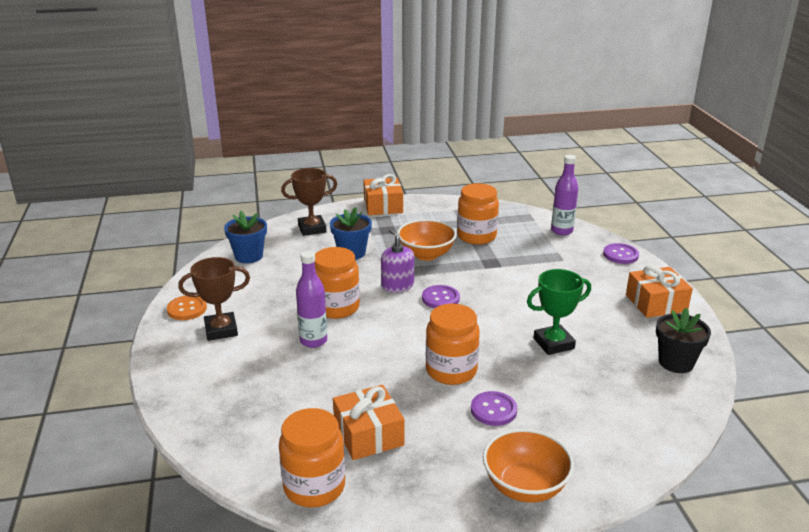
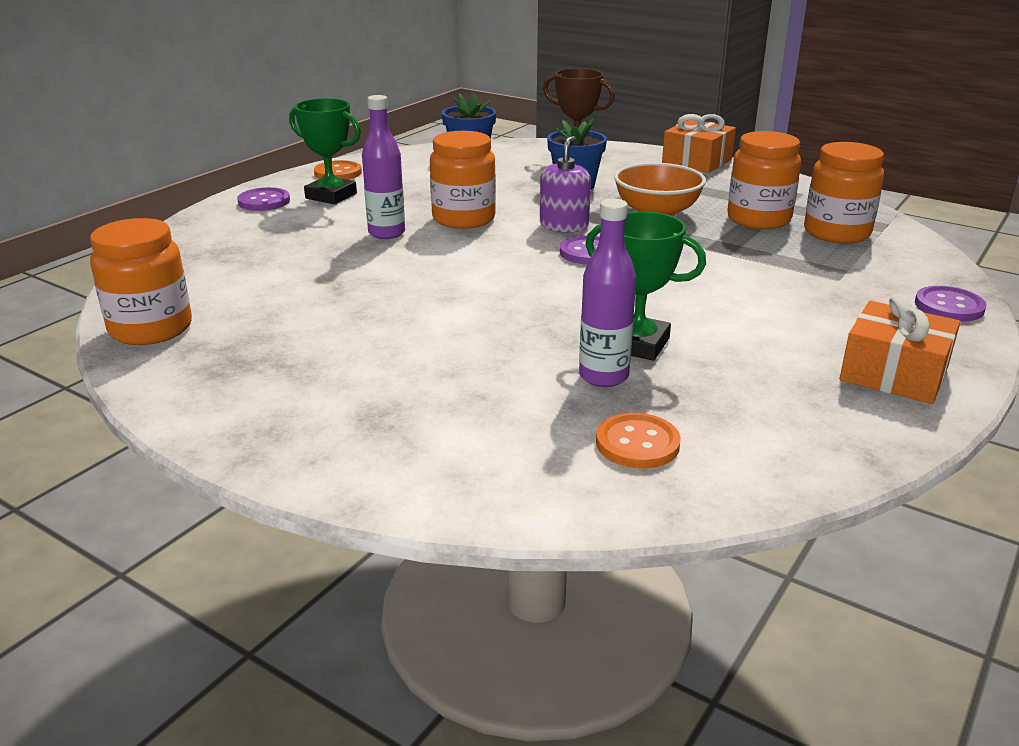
camera: 45 degrees right, 0 degrees up
(221, 330) = (331, 196): brown trophy -> green trophy
(368, 434) = (274, 318): orange gift -> none
(451, 371) = (461, 311): orange jar -> orange jar (836, 233)
(493, 410) = (429, 363): purple button -> purple button (264, 201)
(525, 486) = (310, 439): orange bowl -> none
(562, 231) = (902, 253): purple bottle -> purple bottle (603, 376)
(638, 396) = (637, 443): none -> orange button
(676, 362) = (779, 443): black flower pot -> none

